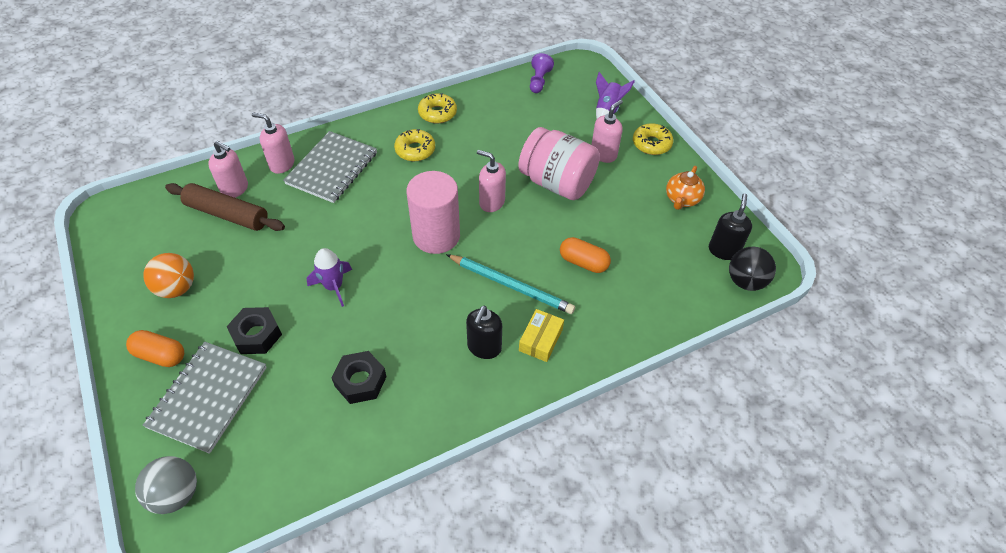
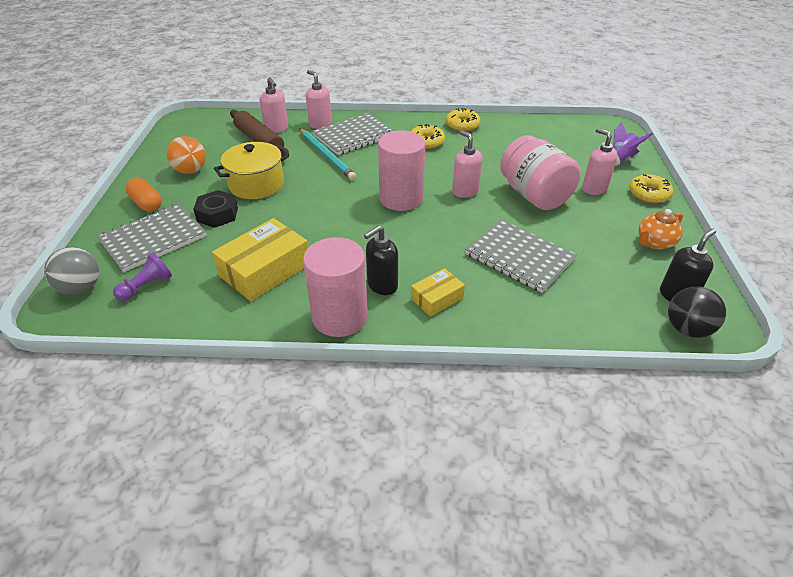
camera: 30 degrees right, 10 degrees down
(270, 277) = (256, 184): none -> yellow pot
(334, 286) = (296, 204): purple rocket -> none
(360, 381) = (265, 270): black nut -> yellow box
(469, 400) = (340, 317): none -> pink cylinder
(511, 285) = (439, 251): turquoise pencil -> turquoise pencil (326, 156)
(539, 81) = (566, 126): purple pawn -> purple pawn (147, 286)
(583, 262) = (519, 257): orange capsule -> grey notebook
(603, 154) = (594, 188): pink soap dispenser -> pink soap dispenser turned 105 degrees counterclockwise

